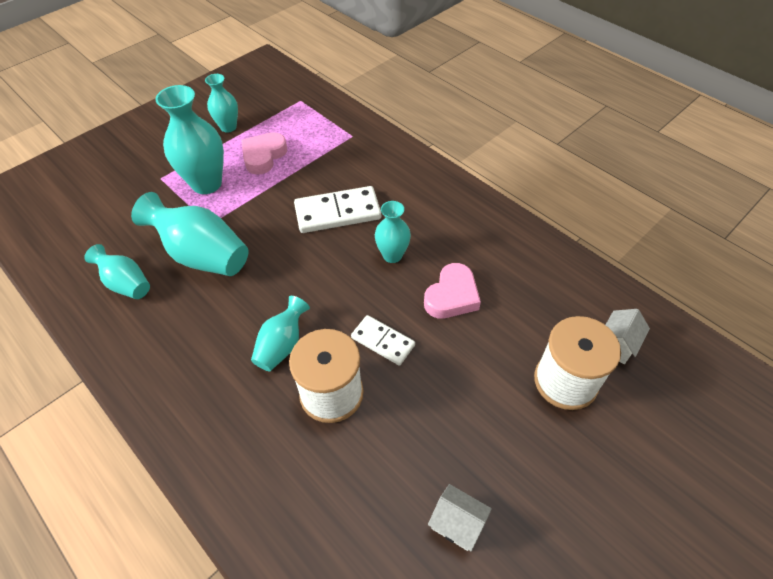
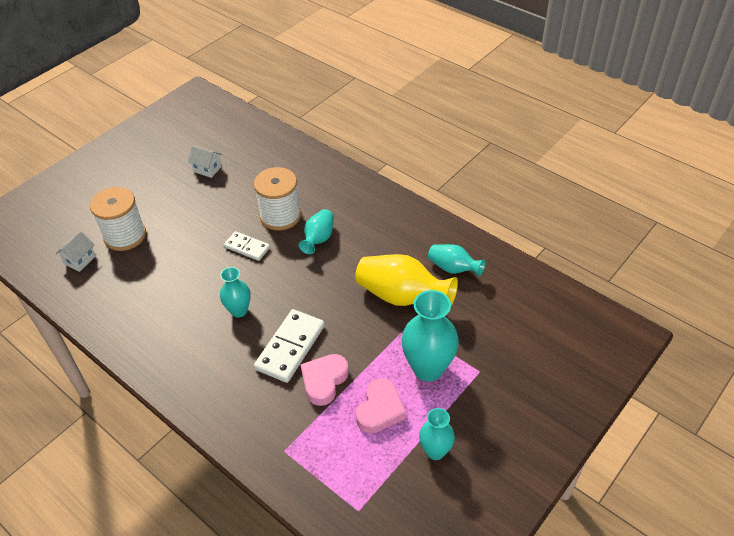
camera: 175 degrees right, 5 degrees down
(202, 255) = (402, 296): turquoise vase -> yellow vase
(337, 212) = (290, 347): white domino -> white domino turned 45 degrees counterclockwise
(452, 296) = (193, 282): pink heart -> pink heart (324, 381)

